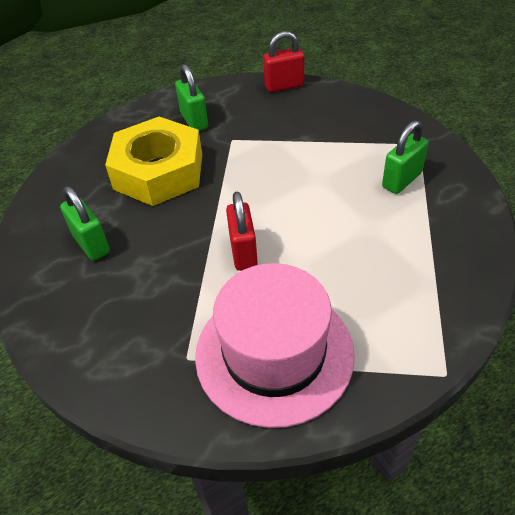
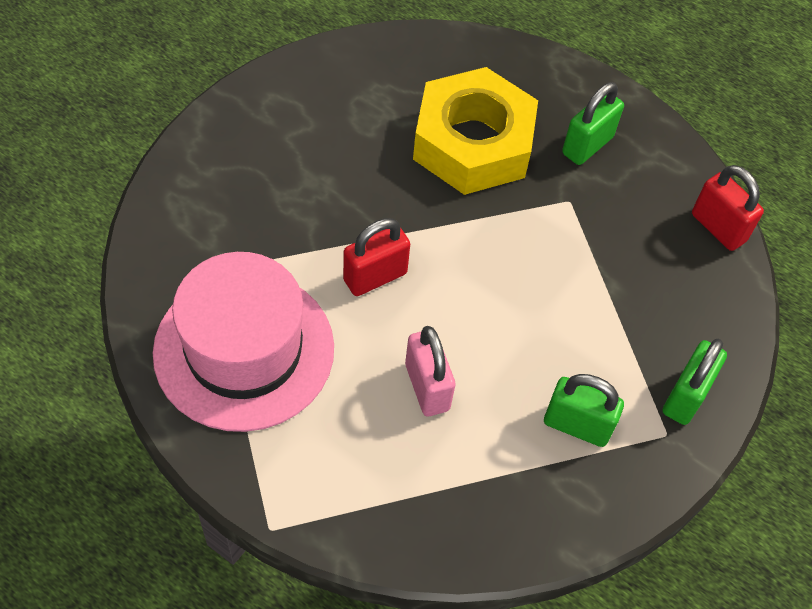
camera: 60 degrees right, 10 degrees up
(91, 244) = (331, 125): green padlock -> green padlock (686, 396)
(348, 246) = (427, 387): none -> pink padlock

